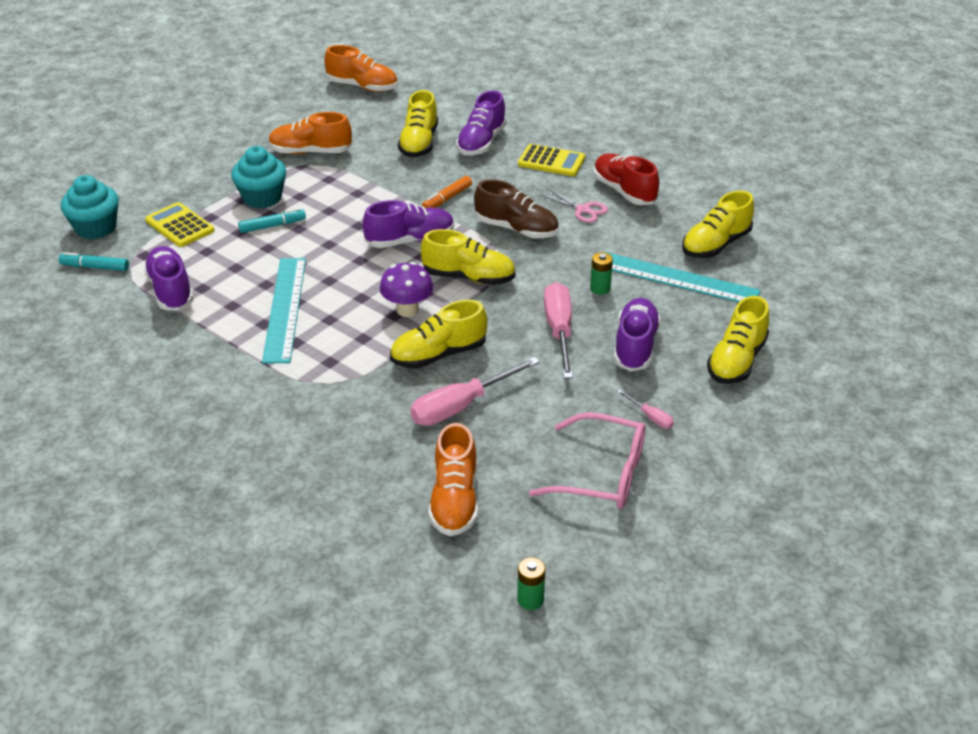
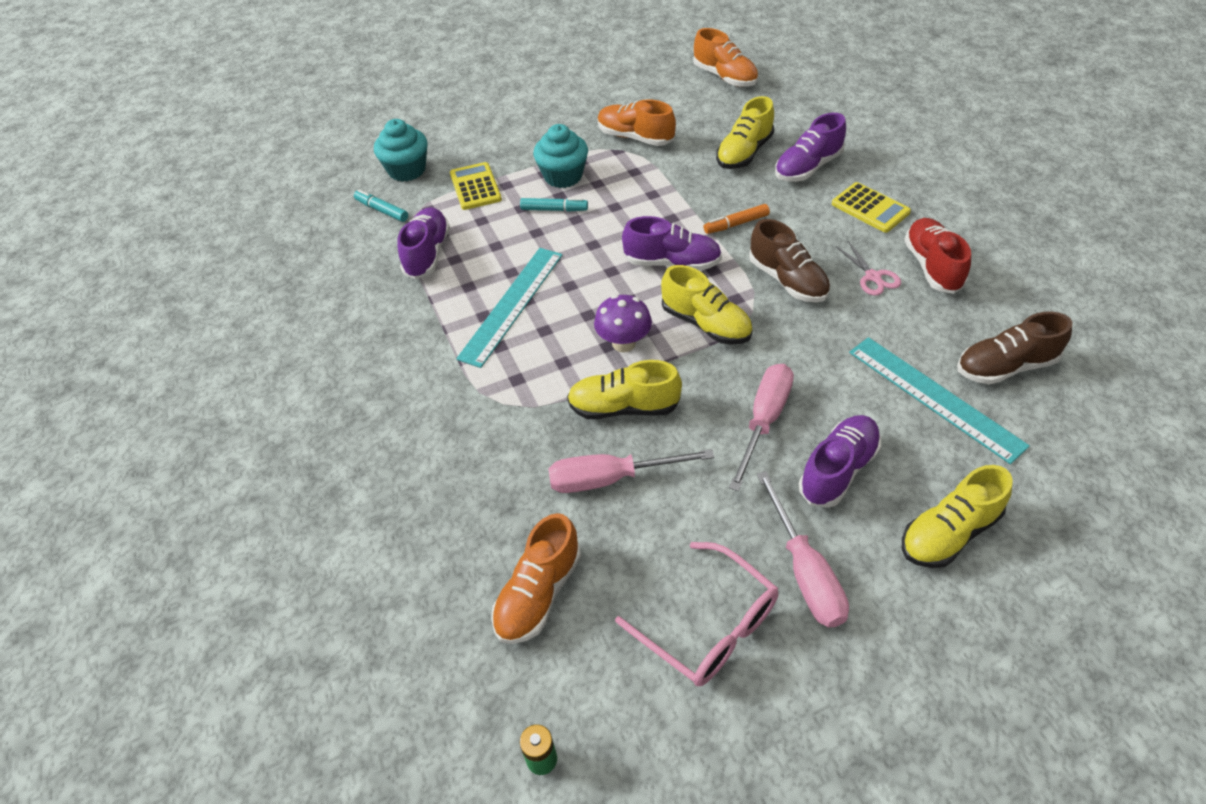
camera: 30 degrees right, 10 degrees up
(600, 288) = (838, 382): green battery -> none
(650, 417) = (805, 571): pink screwdriver -> pink screwdriver, size x2.13
(715, 245) = (1005, 367): yellow shoe -> brown shoe

